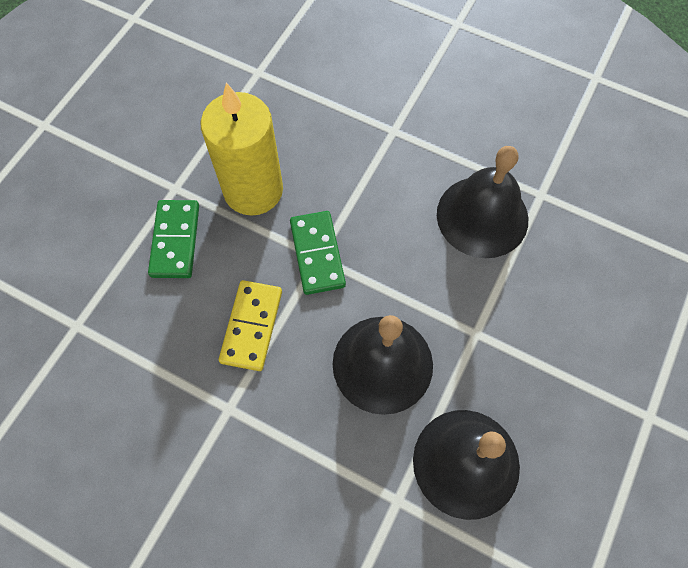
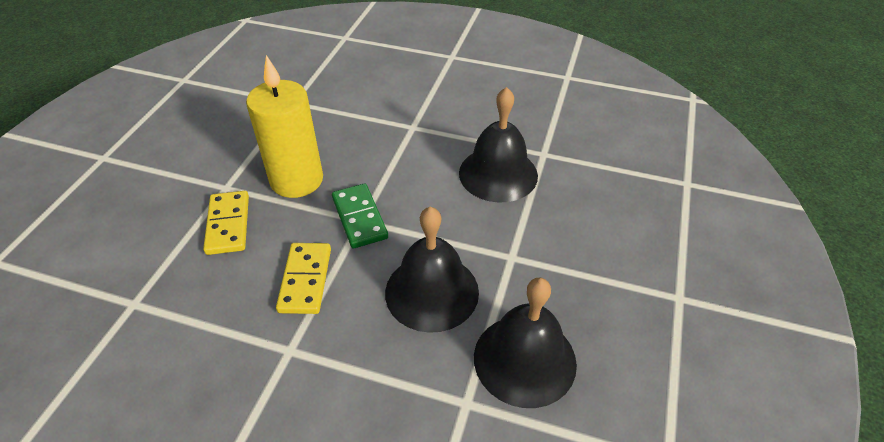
camera: 10 degrees left, 20 degrees down
(175, 240) = (228, 224): green domino -> yellow domino

